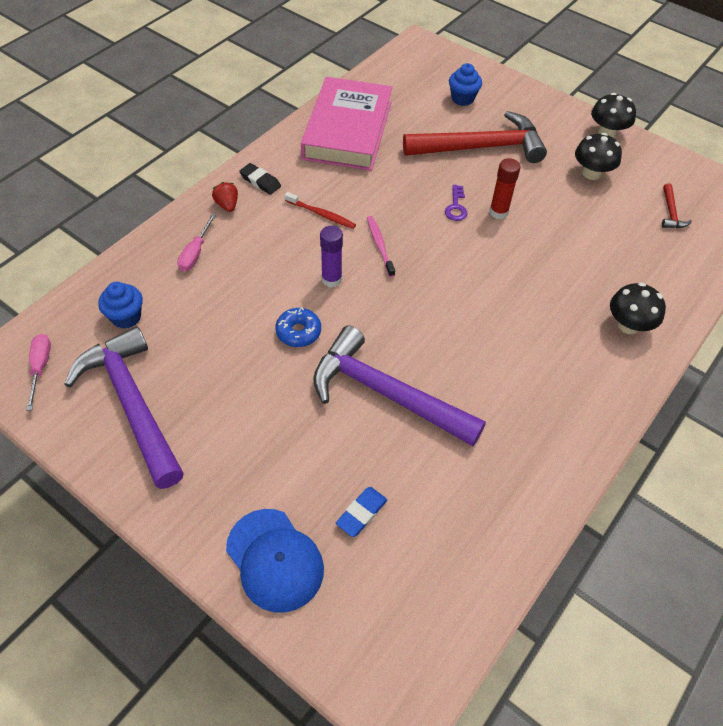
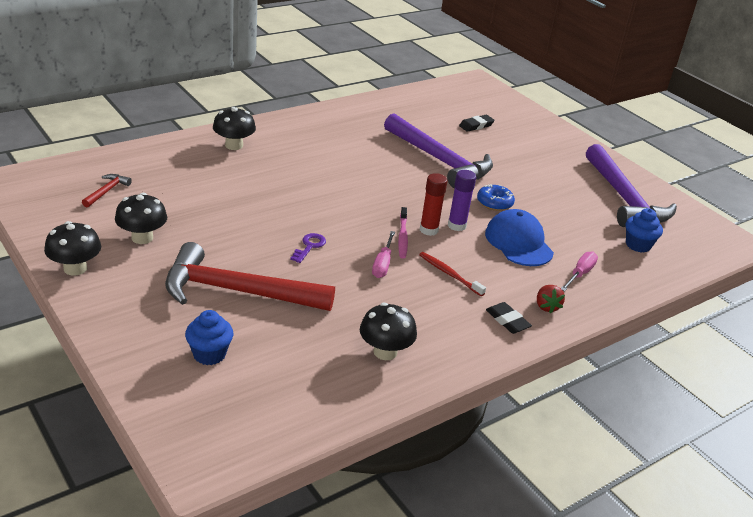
camera: 165 degrees left, 20 degrees down
(40, 367) = (700, 232): pink screwdriver -> pink screwdriver (383, 264)
(275, 560) = (531, 124): blue cap -> blue cap (518, 242)
(348, 130) = (385, 352): pink book -> black mushroom
(361, 513) = (476, 125): blue eraser -> black eraser
(498, 212) = (271, 232): red glue stick -> red glue stick (428, 230)

